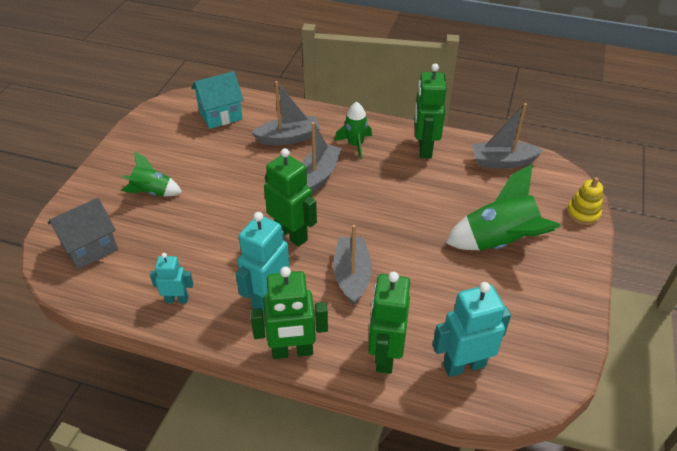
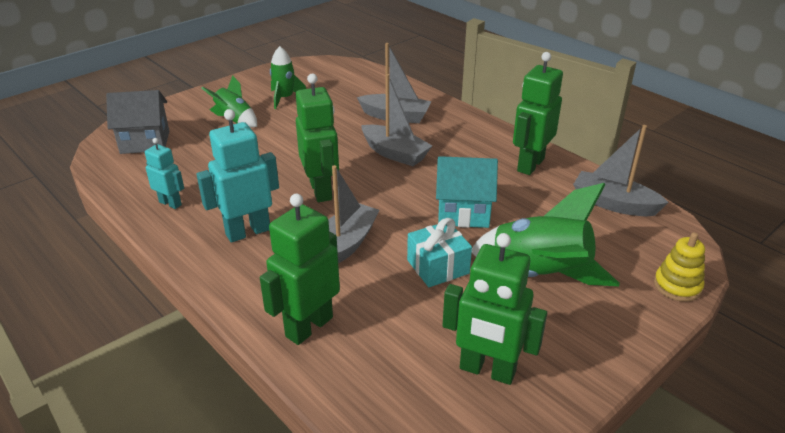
camera: 30 degrees right, 10 degrees down
(220, 115) = (350, 82): turquoise house -> turquoise house (463, 213)
(292, 351) = (224, 284): green robot -> green robot (487, 370)
(318, 176) = (395, 153): grey boat -> grey boat turned 75 degrees clockwise
(355, 145) = (457, 140): green rocket -> green rocket (285, 98)
(431, 265) = (438, 267): none -> turquoise gift
(464, 365) = (384, 373): turquoise robot -> none

